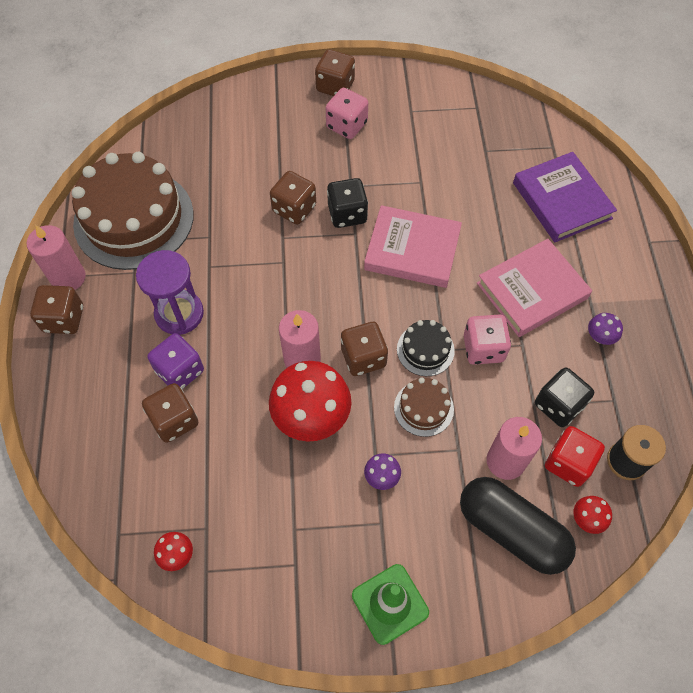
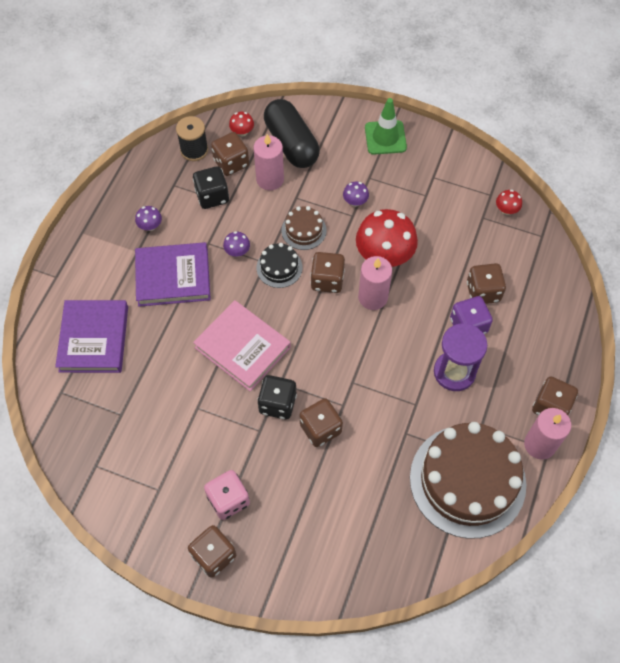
camera: 155 degrees left, 0 degrees up
(483, 348) = (237, 251): pink dice -> purple mushroom
(532, 291) = (173, 277): pink book -> purple book
(568, 463) = (231, 163): red dice -> brown dice

